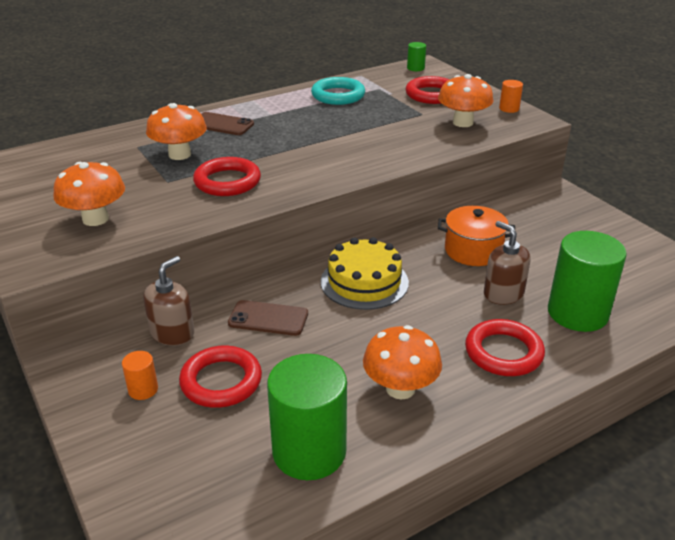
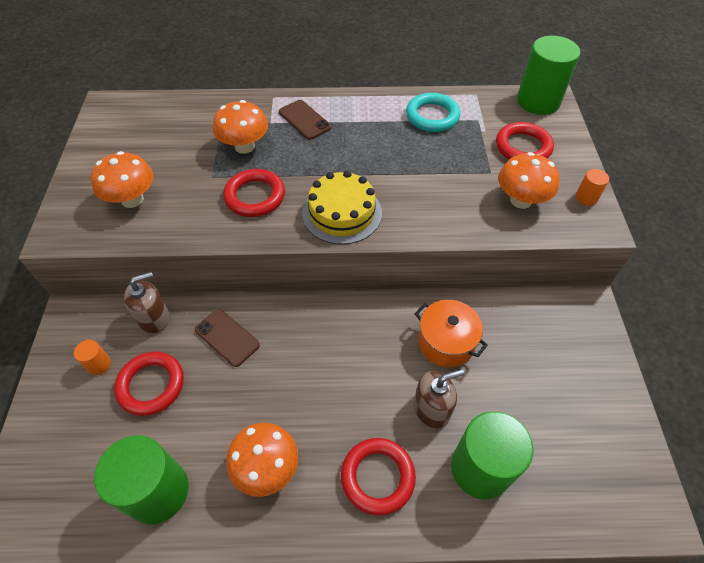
camera: 30 degrees right, 20 degrees up
(364, 282) = (326, 334): yellow cake -> yellow cake (342, 213)
(415, 68) = (538, 101): green cylinder -> green cylinder, size x2.29
(503, 293) = (432, 408): brown soap dispenser -> brown soap dispenser turned 75 degrees clockwise

